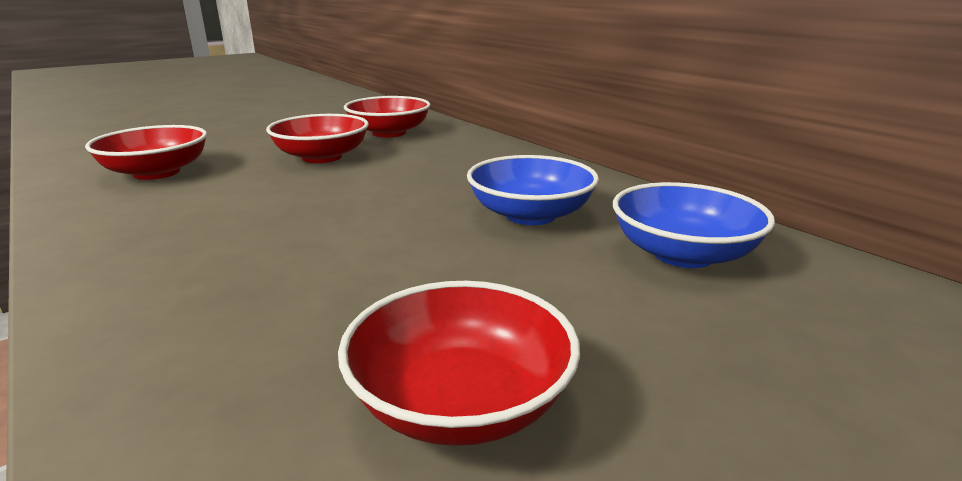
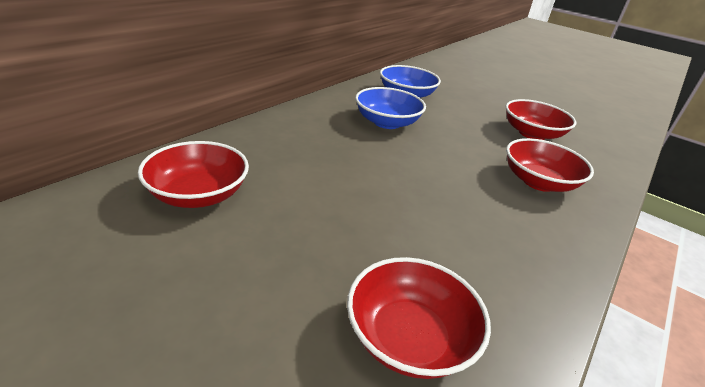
camera: 110 degrees left, 10 degrees up
(322, 157) = (306, 220): red bowl -> red bowl (538, 182)

